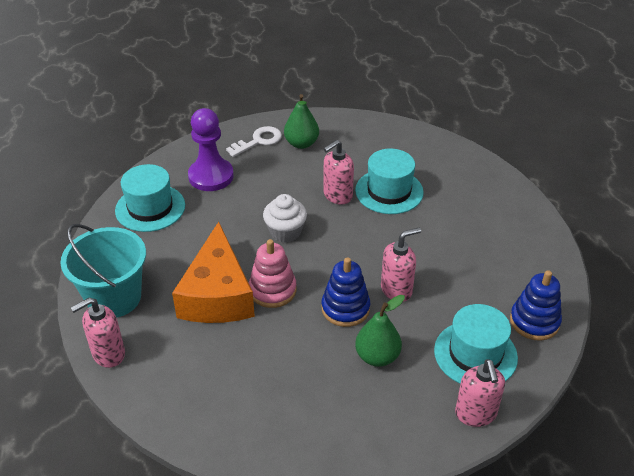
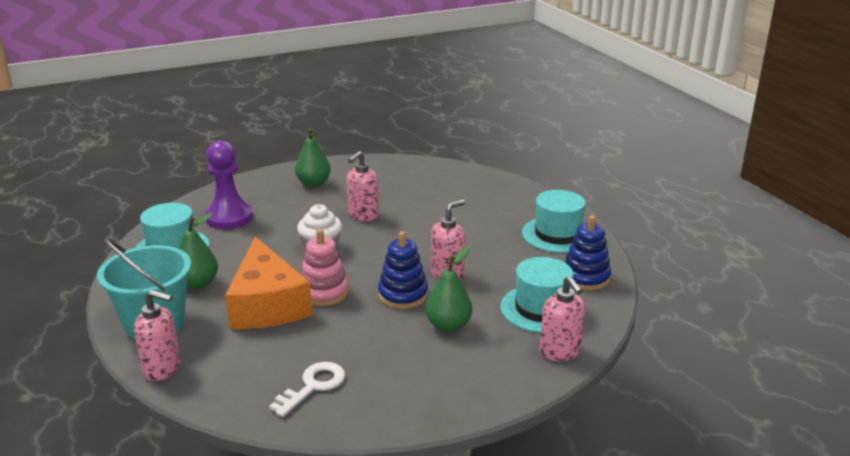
camera: 15 degrees left, 15 degrees down
(108, 354) = (162, 369): pink soap dispenser -> pink soap dispenser turned 120 degrees counterclockwise
(163, 256) = (198, 283): none -> green pear
(258, 141) = (269, 186): white key -> white key (313, 386)
(389, 191) = (412, 206): turquoise hat -> turquoise hat (557, 235)

